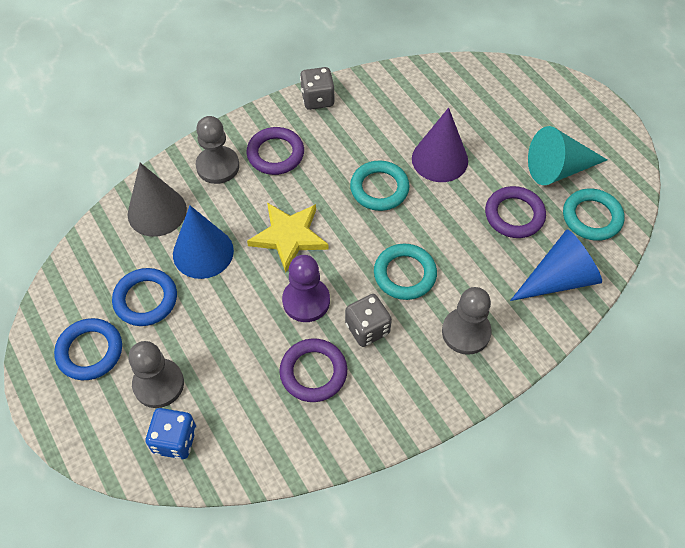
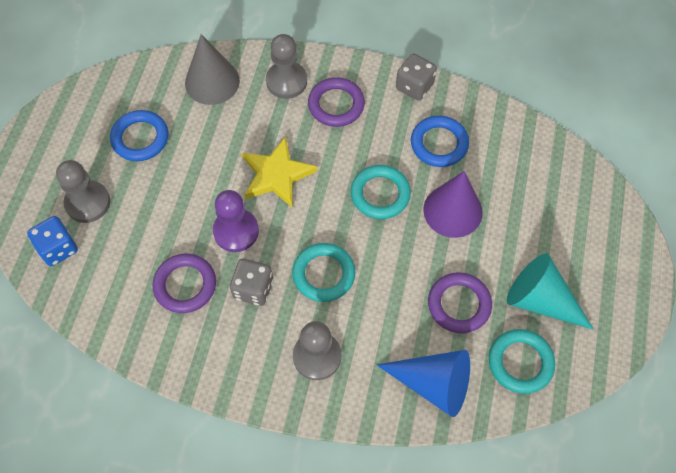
camera: 45 degrees right, 5 degrees up
(90, 351) = (73, 144): blue ring -> blue ring (439, 144)
(203, 252) = (209, 136): blue cone -> none

